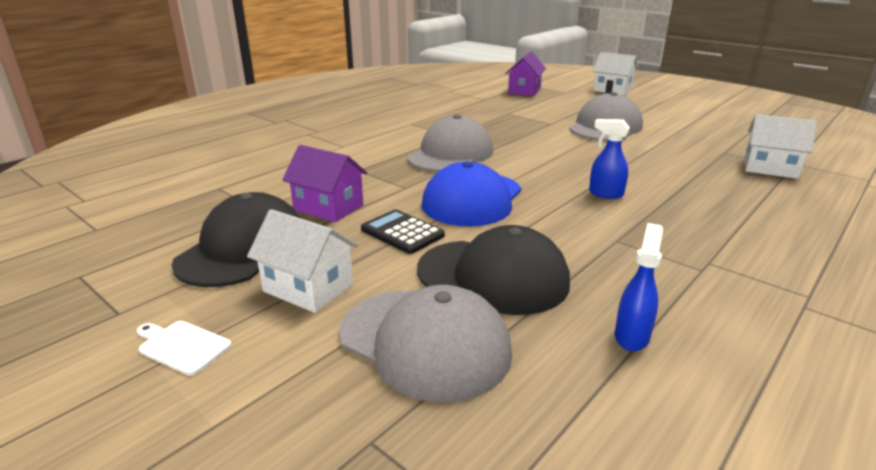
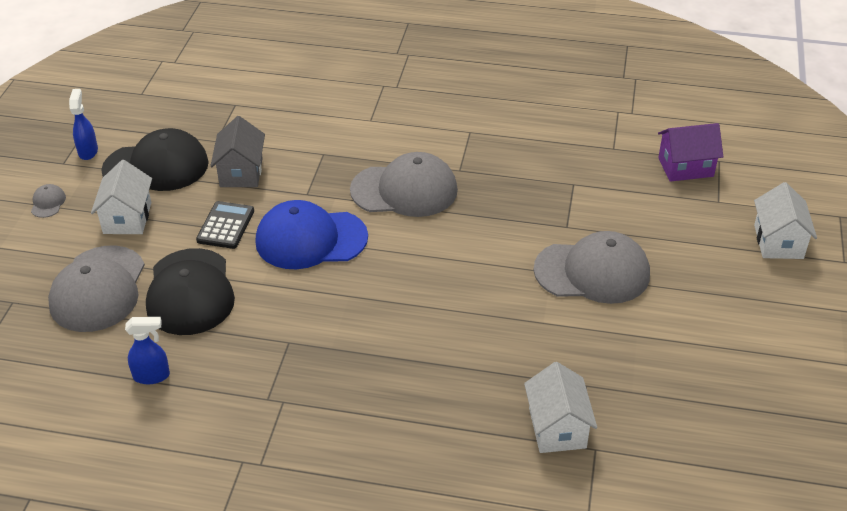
camera: 60 degrees right, 15 degrees up
(182, 346) = (48, 203): white cutting board -> grey cap
(328, 207) = (241, 172): purple house -> grey house
(605, 194) = (383, 315): blue spray bottle -> blue spray bottle (88, 151)

